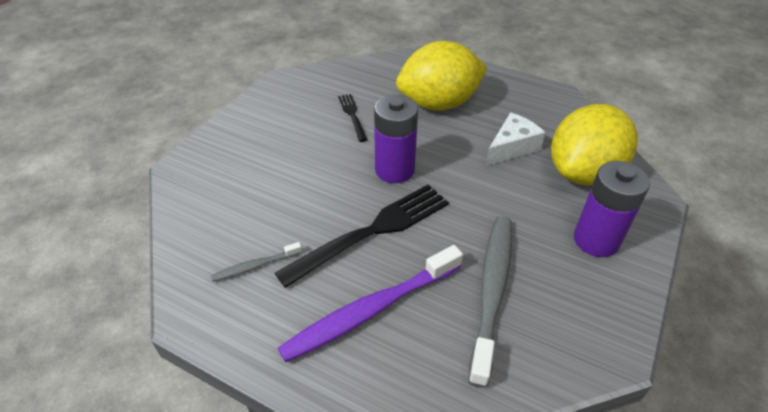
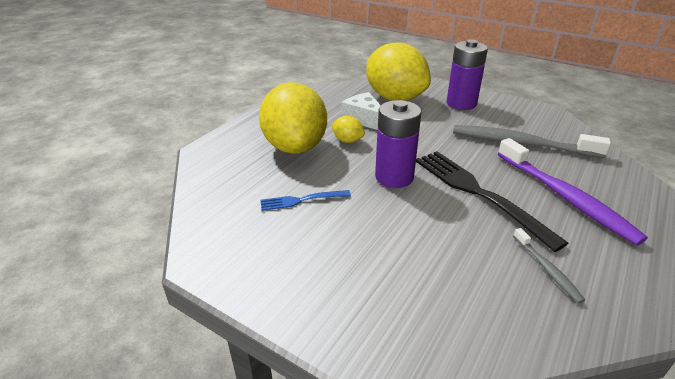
camera: 85 degrees left, 10 degrees down
(352, 115) = (301, 200): black fork -> blue fork
(459, 136) = (347, 140): none -> yellow lemon

